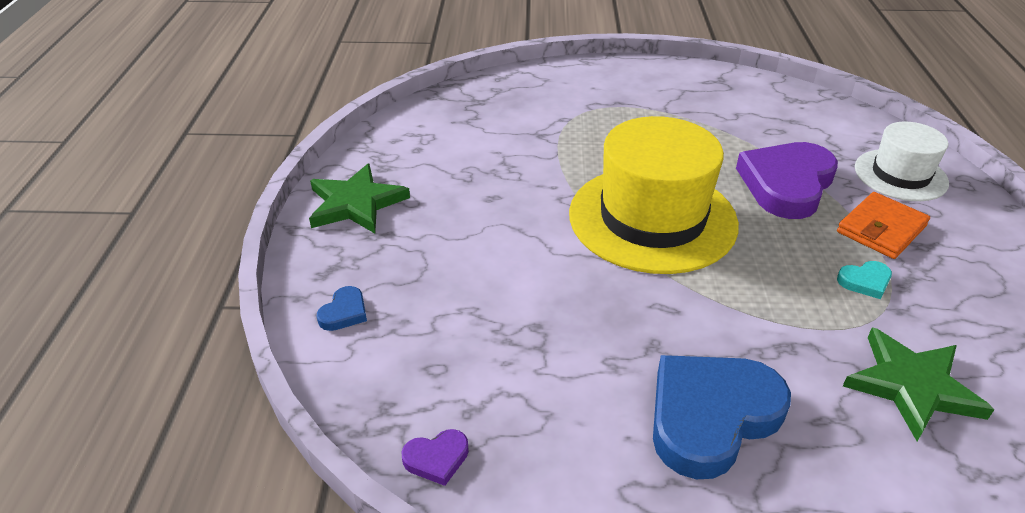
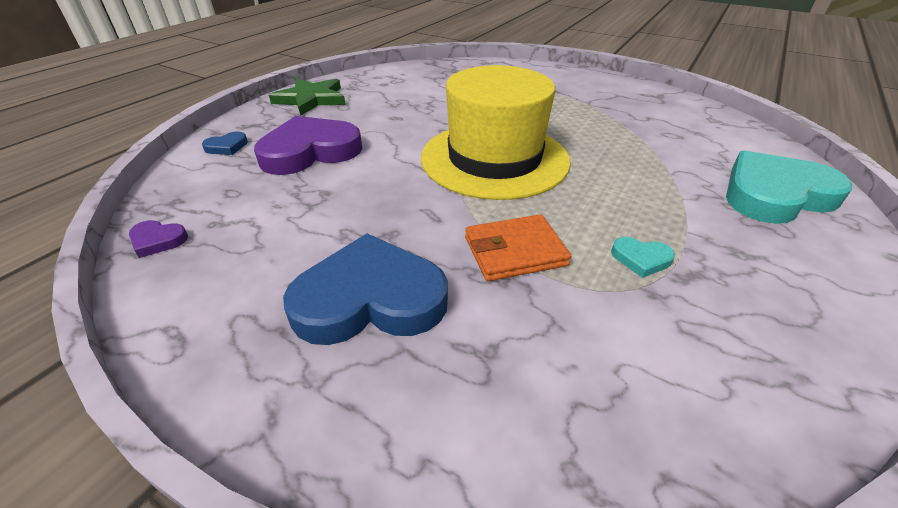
camera: 30 degrees right, 0 degrees up
(786, 184) = (641, 170): purple heart -> purple heart (310, 151)
(881, 229) = (706, 226): orange wallet -> orange wallet (515, 251)
(900, 175) = (775, 194): white hat -> turquoise heart
(912, 386) = (594, 361): green star -> none

